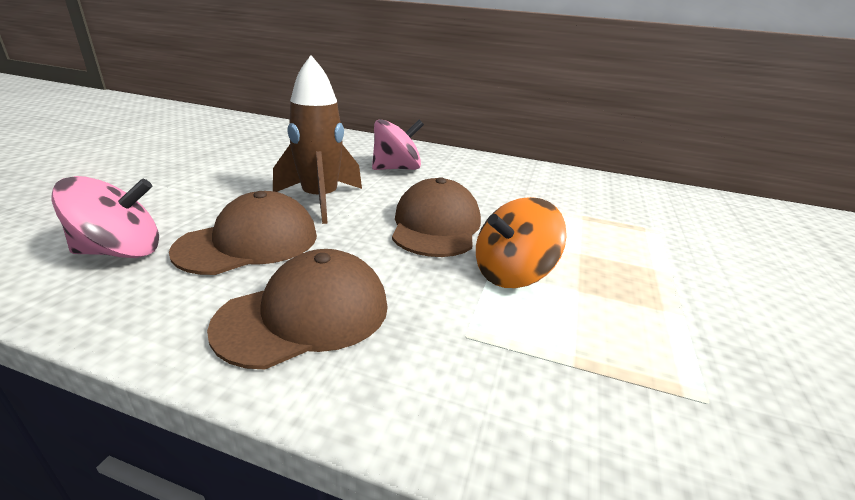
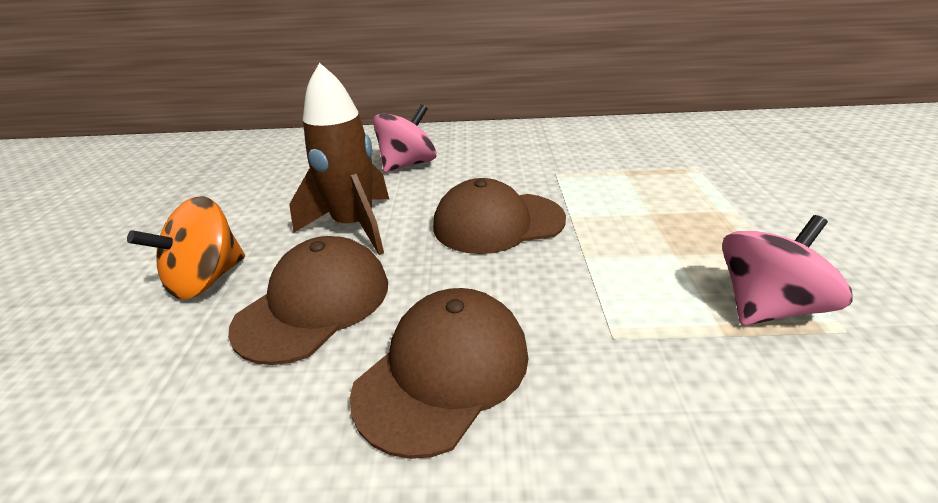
camera: 15 degrees left, 5 degrees up
(121, 251) = (166, 365): pink spinning top -> pink spinning top (765, 306)
(436, 226) = (498, 222): brown cap -> brown cap turned 90 degrees counterclockwise
(512, 274) = (607, 255): orange spinning top -> orange spinning top (207, 279)

